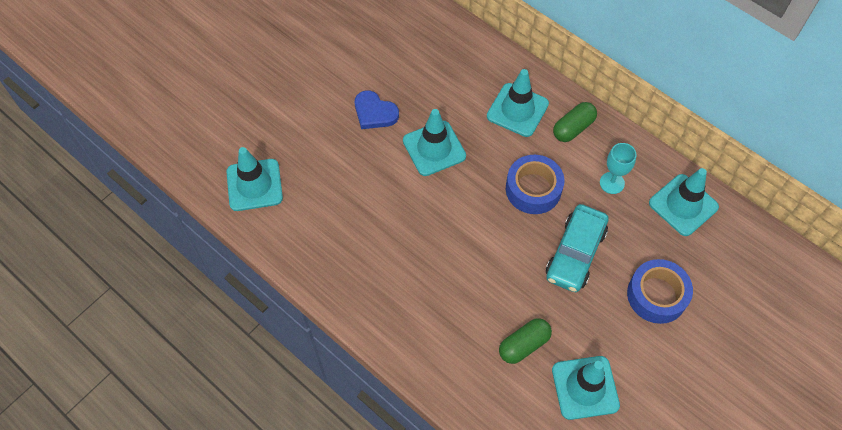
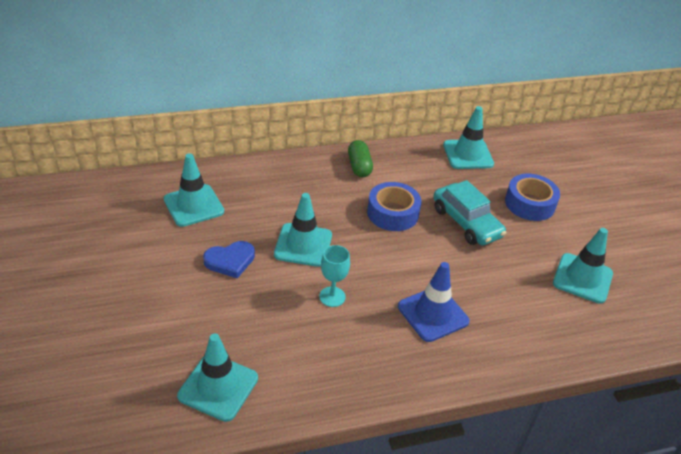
camera: 60 degrees left, 20 degrees down
(435, 284) = (433, 314): none -> blue traffic cone
(517, 110) = (315, 183): turquoise traffic cone -> turquoise traffic cone (193, 205)
(523, 345) = (525, 291): green capsule -> none
(612, 183) = (422, 174): turquoise goblet -> turquoise goblet (332, 297)

